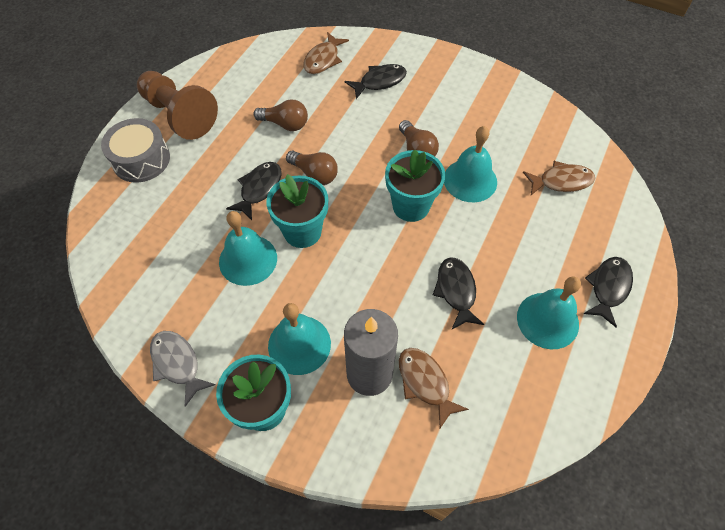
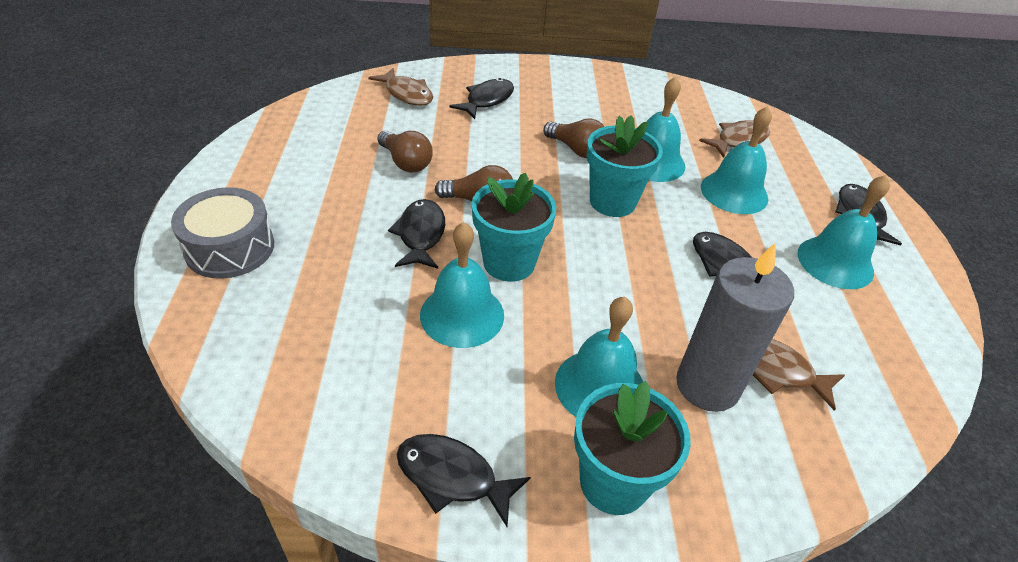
camera: 30 degrees left, 15 degrees down
(177, 364) = (452, 477): grey fish -> black fish
(179, 115) = (255, 186): brown pawn -> none
(285, 124) = (406, 162): brown light bulb -> brown light bulb turned 60 degrees clockwise
(323, 59) = (407, 94): brown fish -> brown fish turned 45 degrees counterclockwise
(515, 230) = (734, 192): none -> turquoise bell

